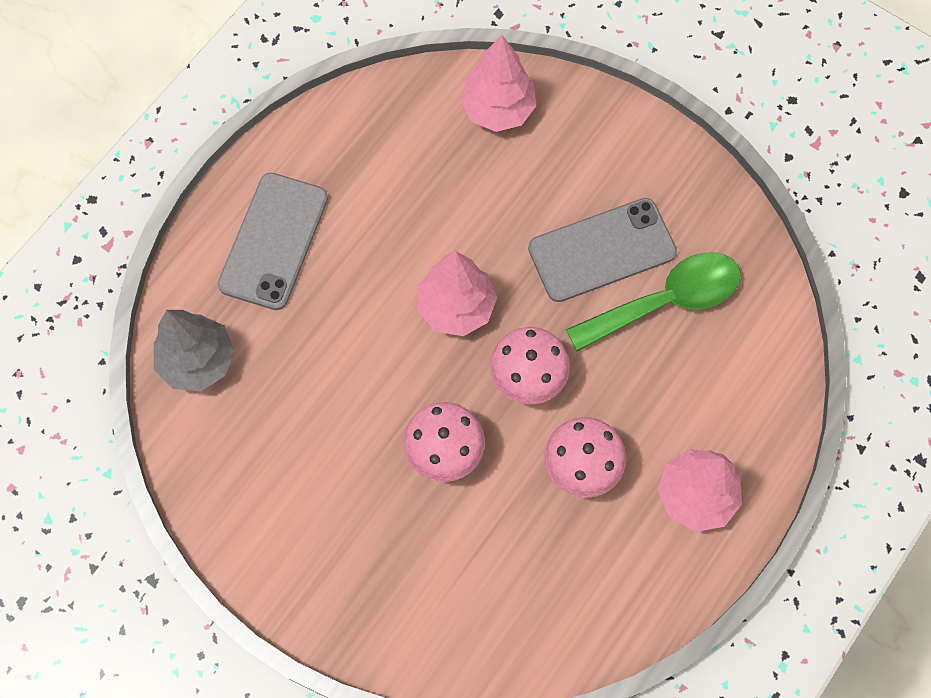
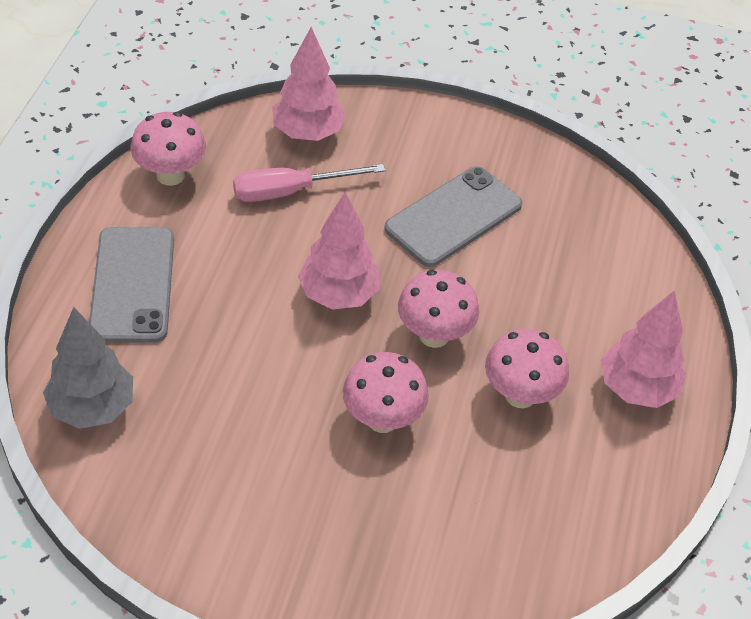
camera: 25 degrees left, 20 degrees down
(349, 125) = (170, 175): none -> pink mushroom
(454, 176) = (290, 191): none -> pink screwdriver
(666, 301) = (531, 241): green spoon -> none

